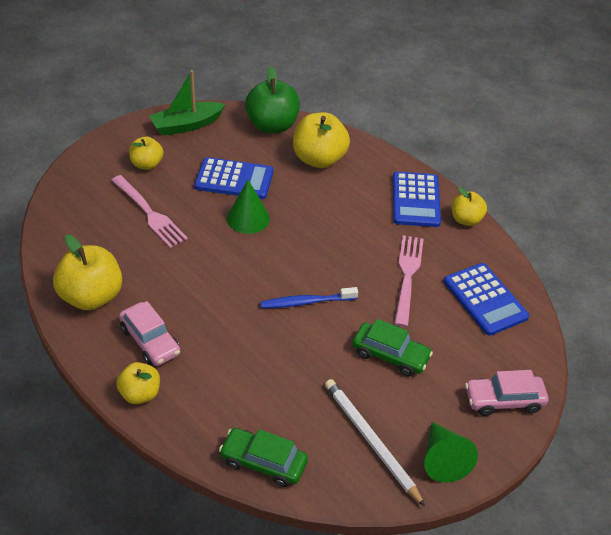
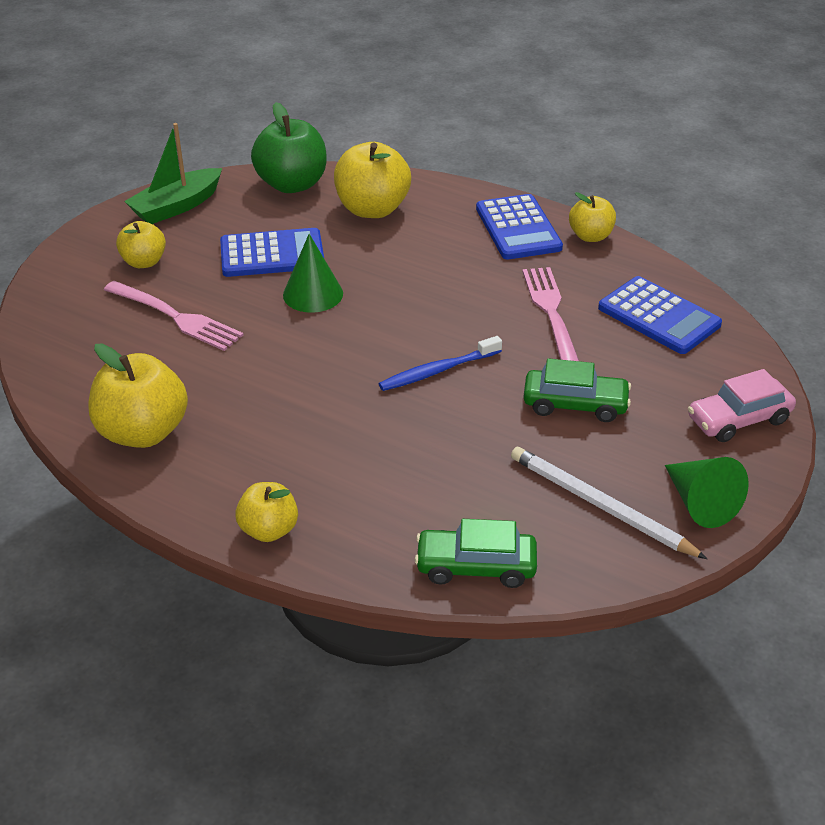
camera: 15 degrees left, 5 degrees down
(150, 341) = (251, 464): pink car -> none

